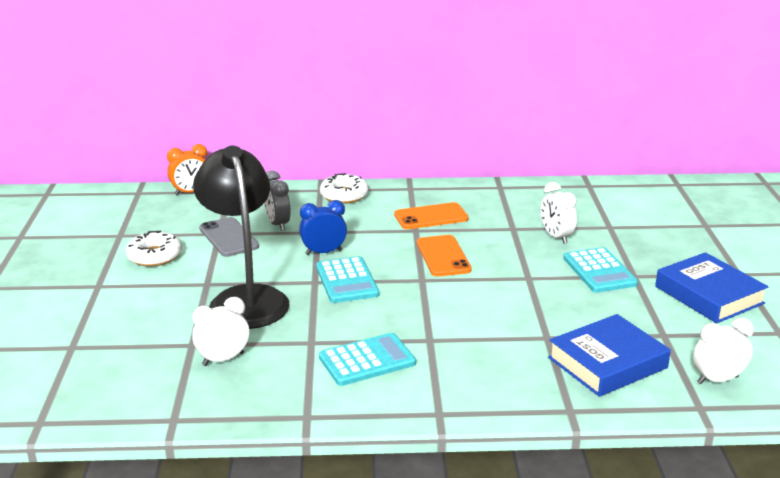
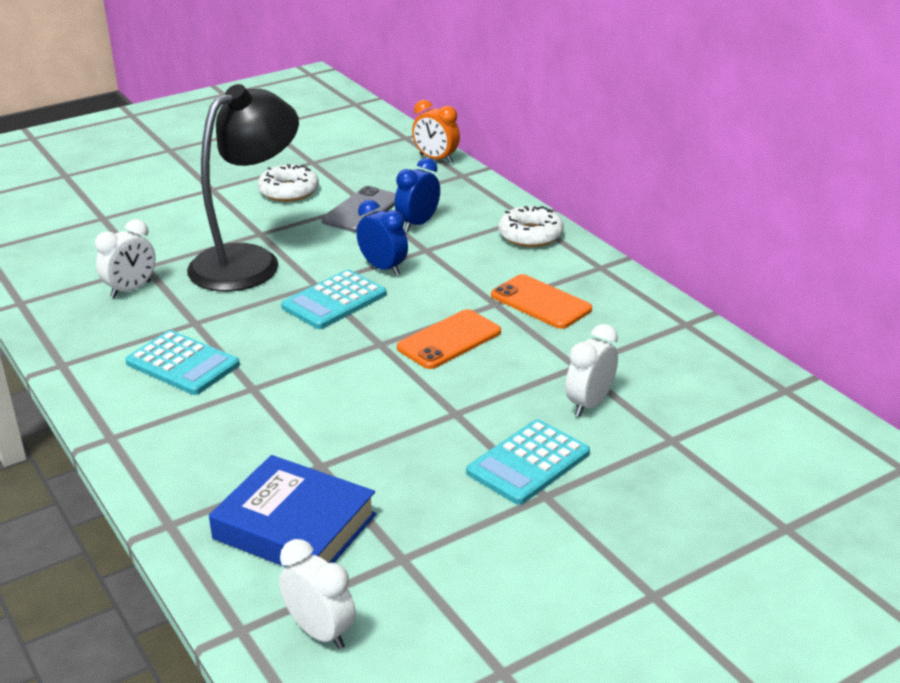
camera: 60 degrees right, 5 degrees up
(223, 359) = (131, 289): white clock -> white clock turned 105 degrees clockwise
(277, 224) = (418, 224): grey clock -> blue clock
(709, 295) = (554, 577): blue book -> none

